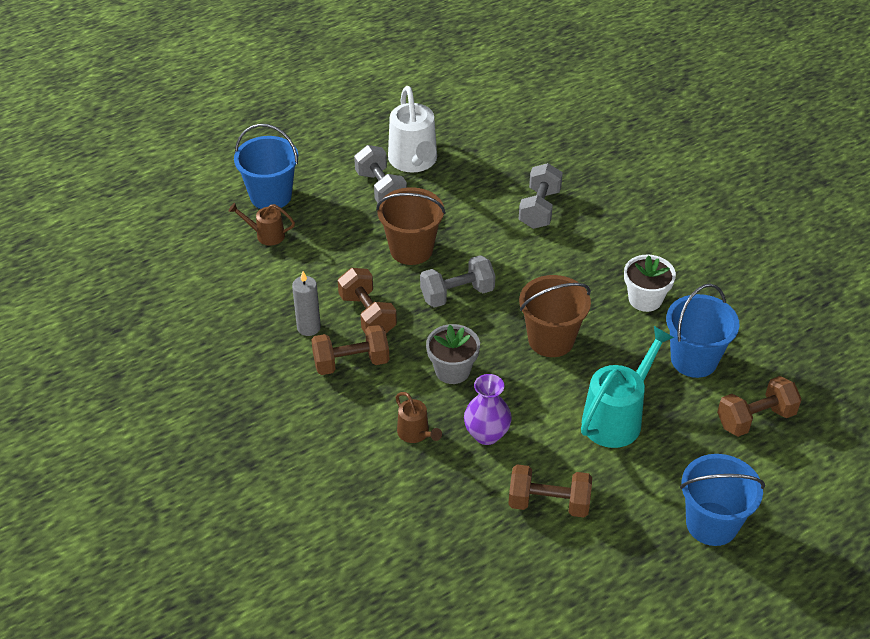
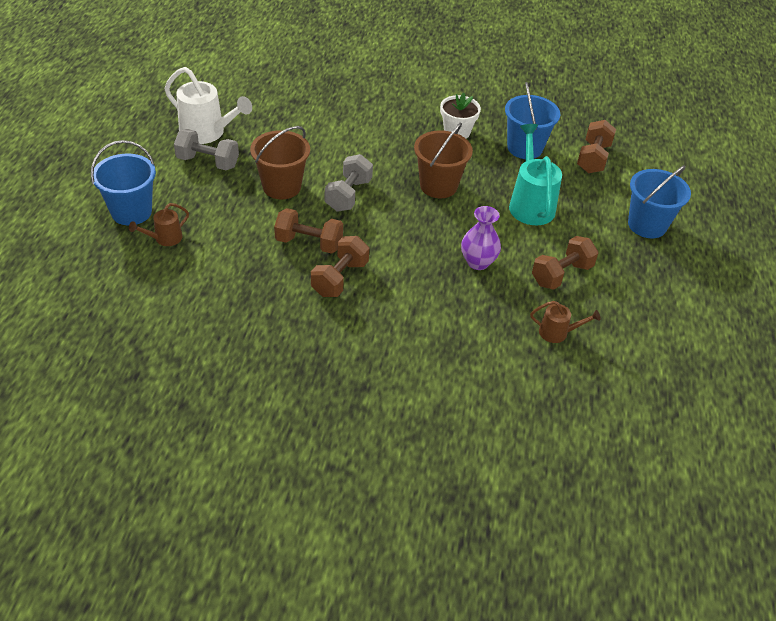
camera: 50 degrees left, 0 degrees up
(308, 327) = (281, 277): grey candle -> none
(416, 434) = (439, 291): brown watering can -> brown watering can (558, 333)
(452, 370) = (408, 240): grey flower pot -> none
(539, 209) = (328, 117): grey dumbbell -> none

